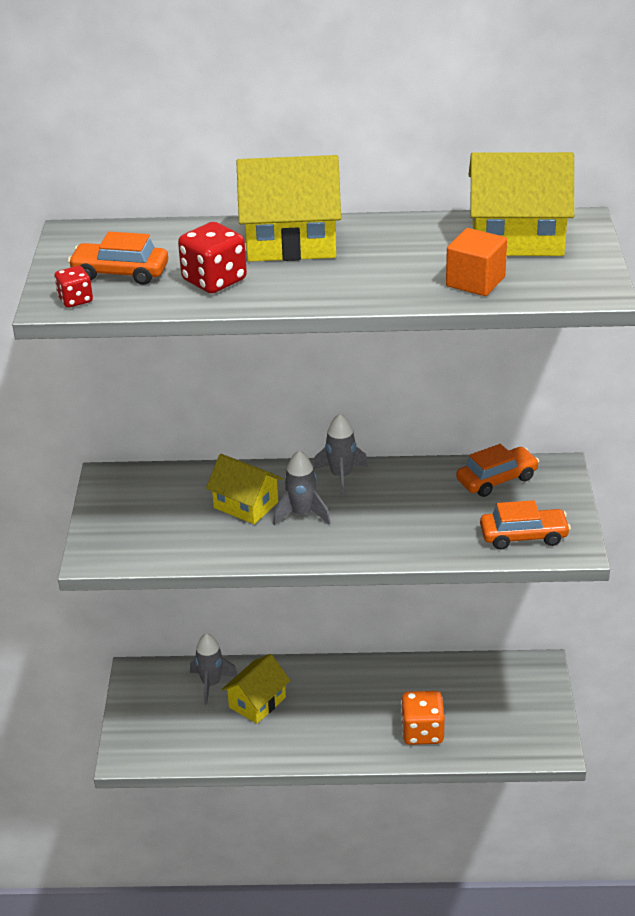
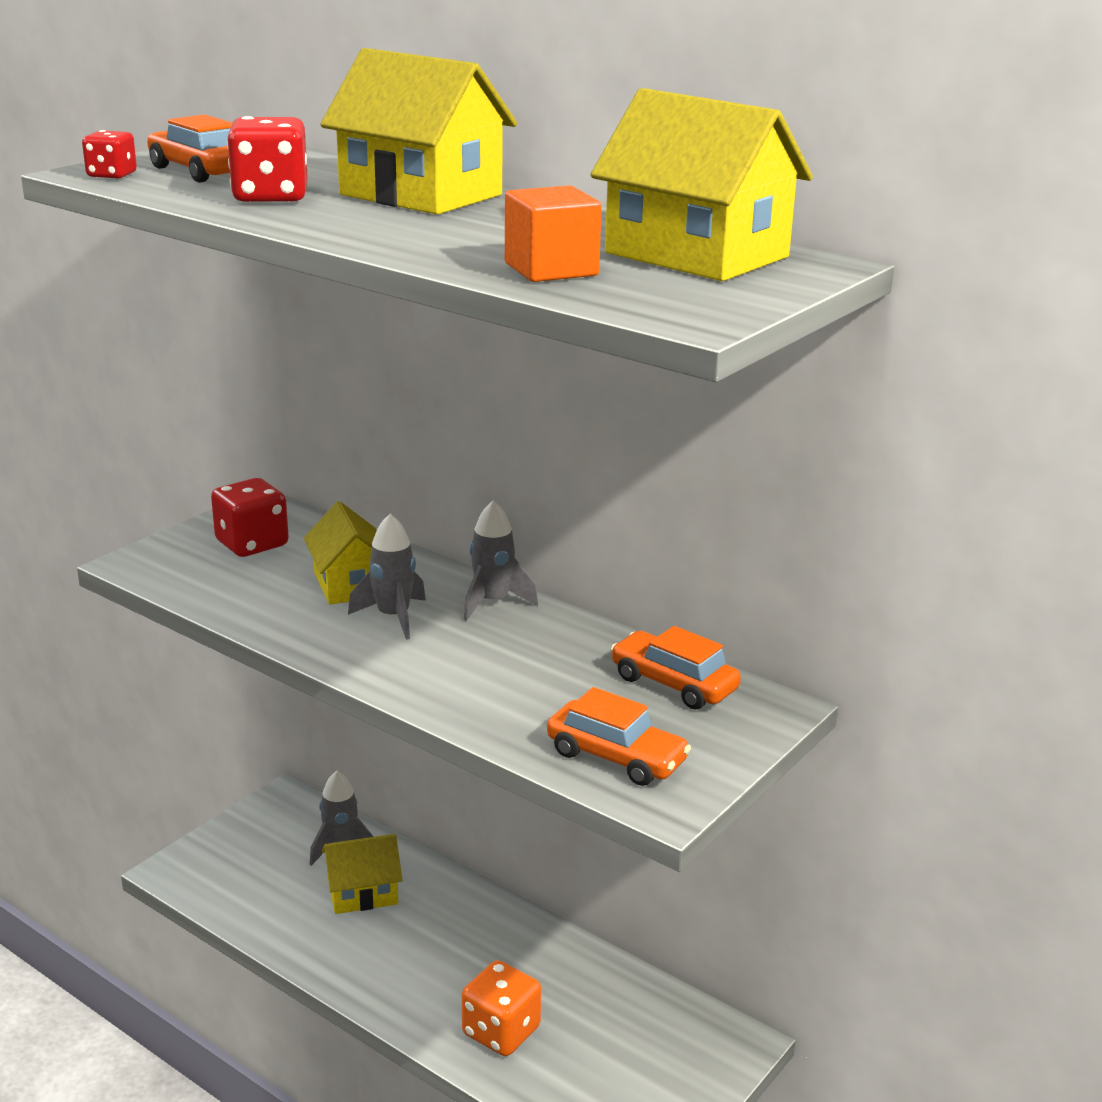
camera: 35 degrees right, 10 degrees down
(145, 507) = (252, 544): none -> red dice
(496, 479) = (673, 684): orange car -> orange car turned 150 degrees counterclockwise

